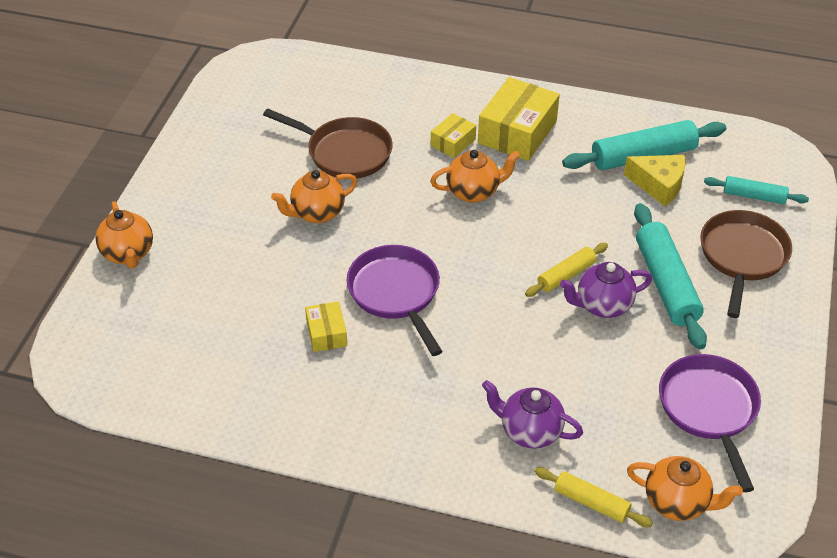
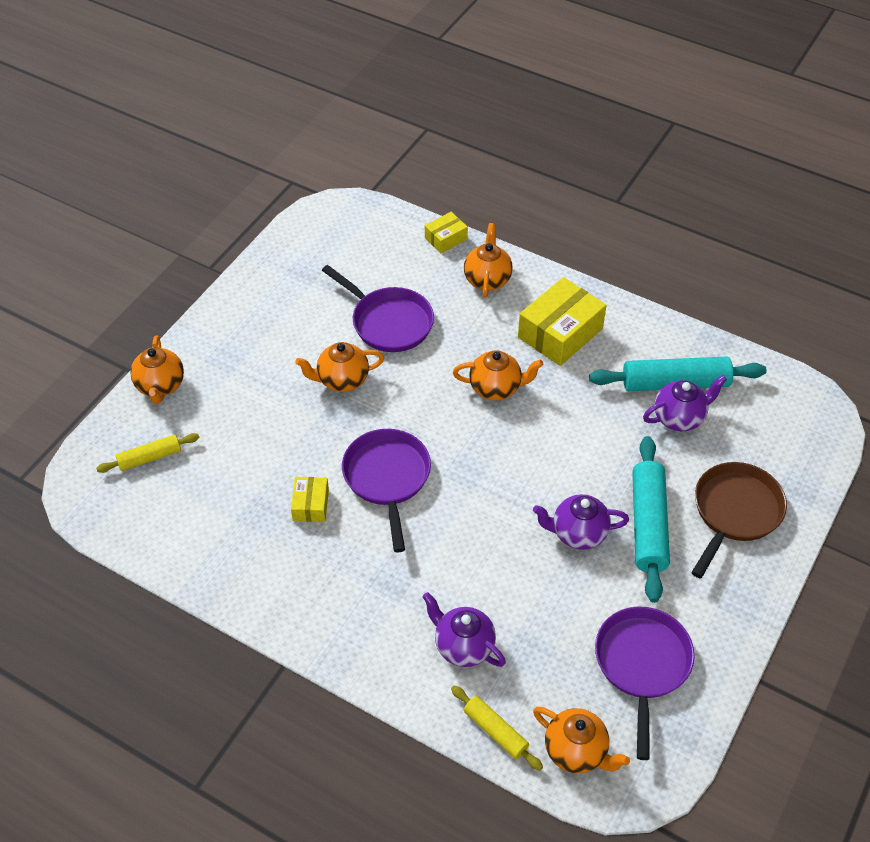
camera: 15 degrees right, 5 degrees up
(344, 152) = (388, 322): brown pan -> purple pan
(429, 98) = (487, 279): none -> orange teapot
(453, 142) = (494, 332): yellow box -> yellow box (446, 239)
(566, 275) = (554, 494): yellow rolling pin -> yellow rolling pin (149, 457)
(658, 185) = (679, 418): yellow cheese -> purple teapot
(754, 196) = (771, 449): turquoise rolling pin -> none

